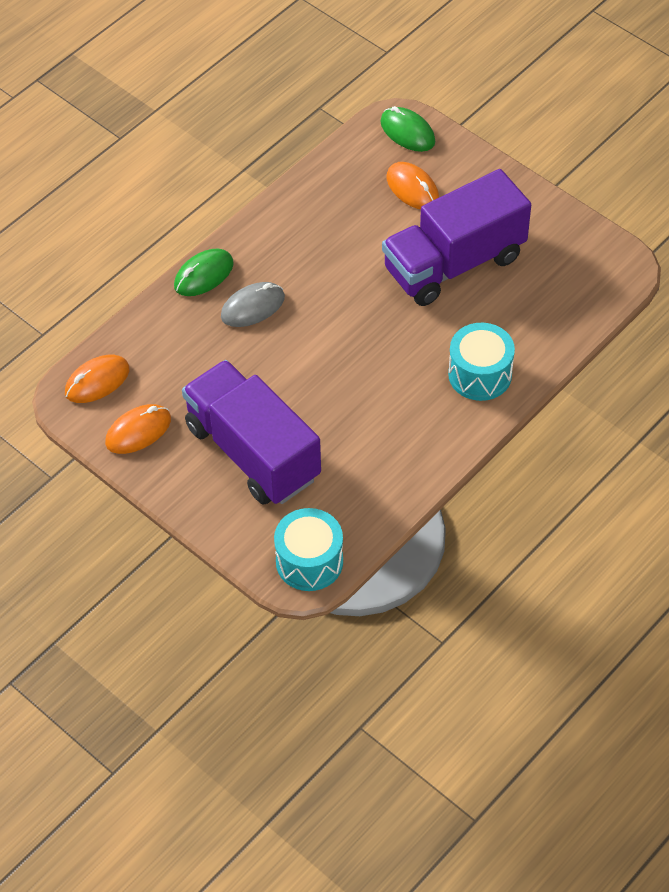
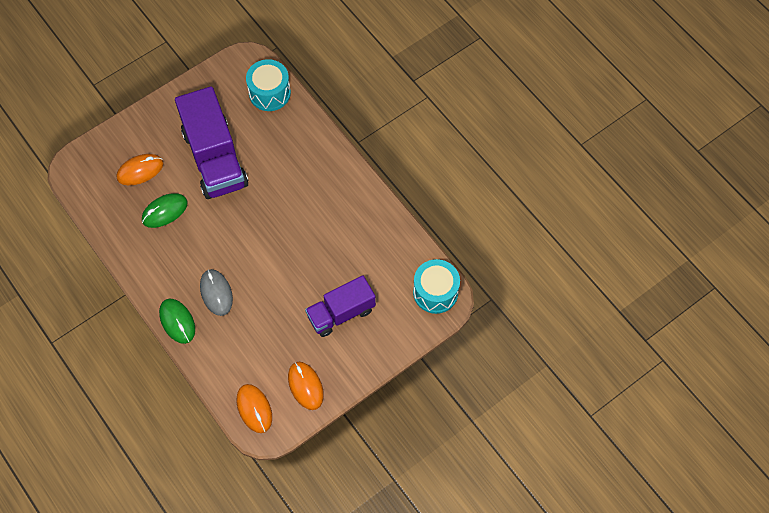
camera: 80 degrees left, 10 degrees up
(253, 452) = (341, 313): purple truck -> purple truck, size x0.63
(407, 132) = (86, 163): green mouse -> green mouse (164, 211)
(480, 374) = (312, 162): turquoise drum -> turquoise drum (269, 93)

